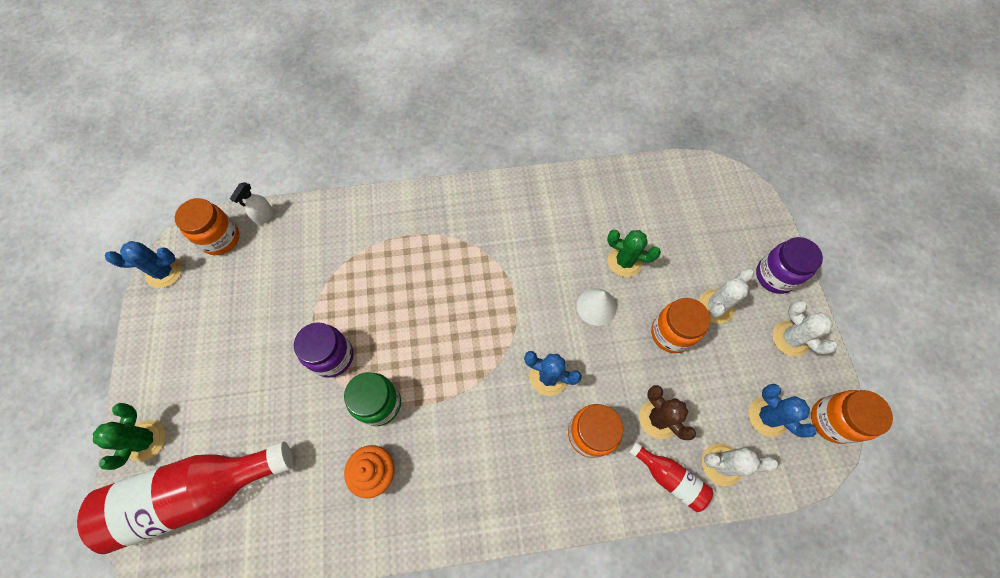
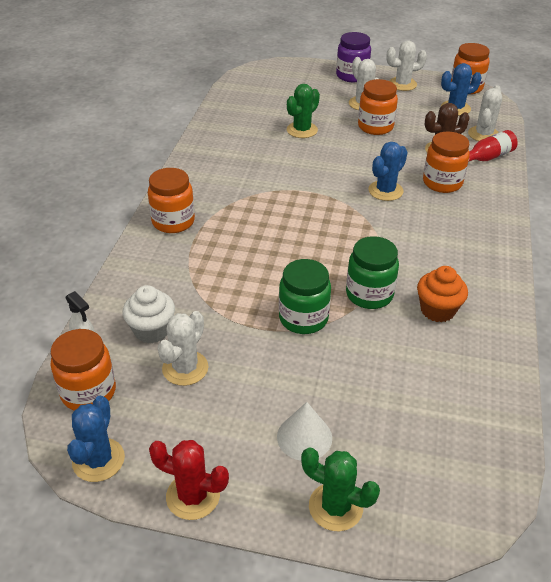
camera: 70 degrees left, 25 degrees down
(143, 341) = (193, 496): none -> red cactus
(197, 493) = (419, 459): red bottle -> none
(256, 290) = (185, 368): none -> white cactus
(290, 251) = (152, 330): none -> white cupcake
(332, 356) = (303, 318): purple jar -> green jar
(425, 210) = (173, 222): none -> orange jar
(596, 306) = (334, 153): white cone -> white cone (304, 437)

